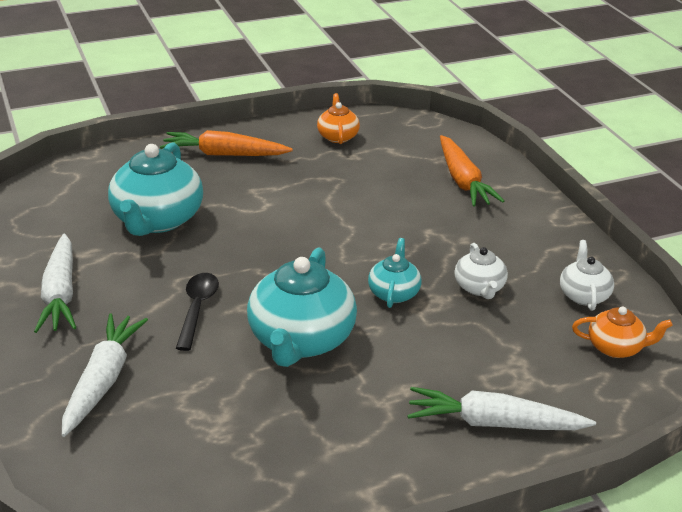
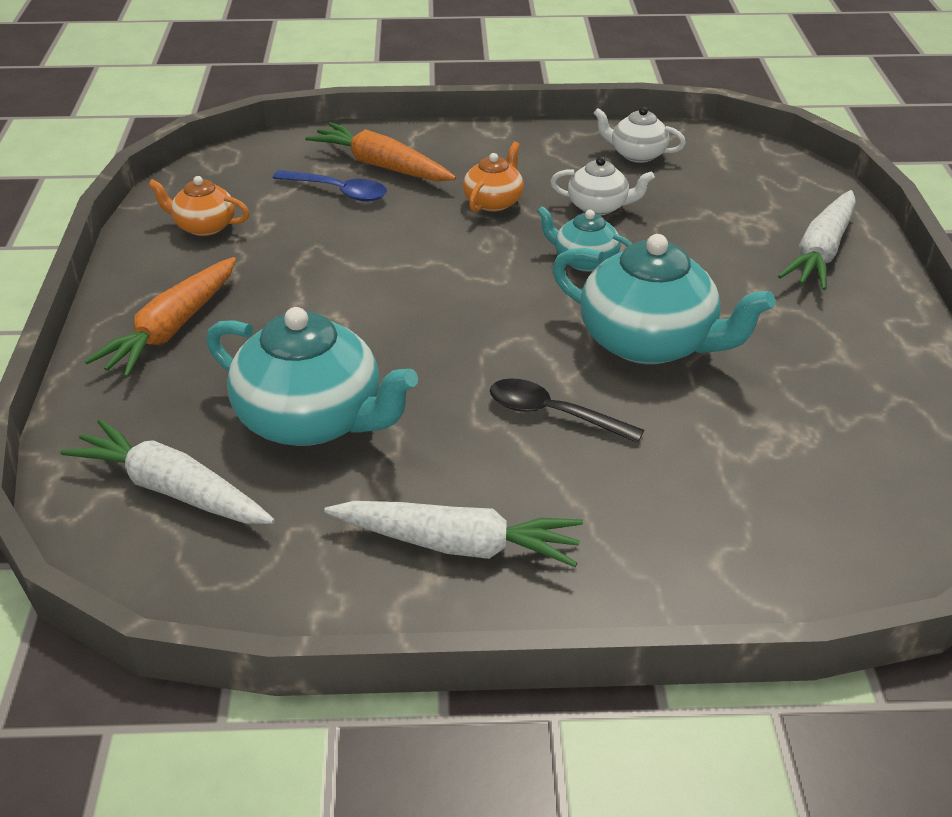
camera: 70 degrees left, 5 degrees up
(103, 380) = (680, 521): white carrot -> white carrot (172, 490)
(414, 172) = (338, 192): none -> blue spoon
(463, 181) = (381, 166): orange carrot -> orange carrot turned 150 degrees counterclockwise
(616, 347) = (725, 161): orange teapot -> orange teapot (493, 202)

